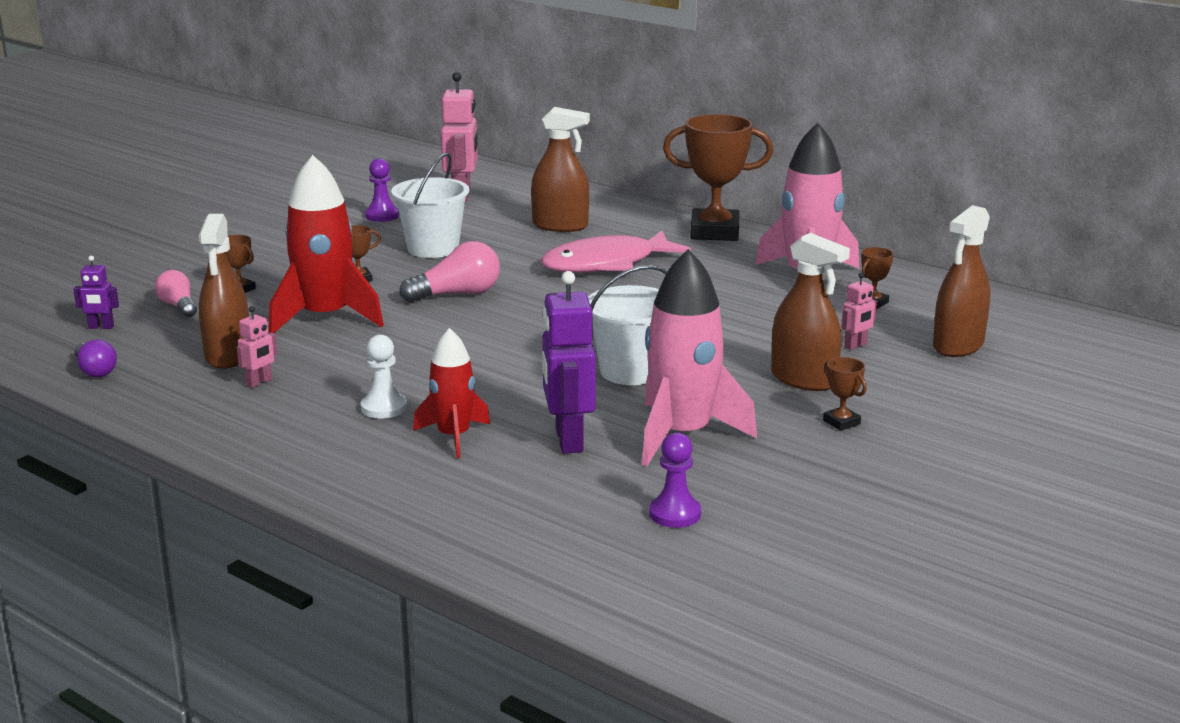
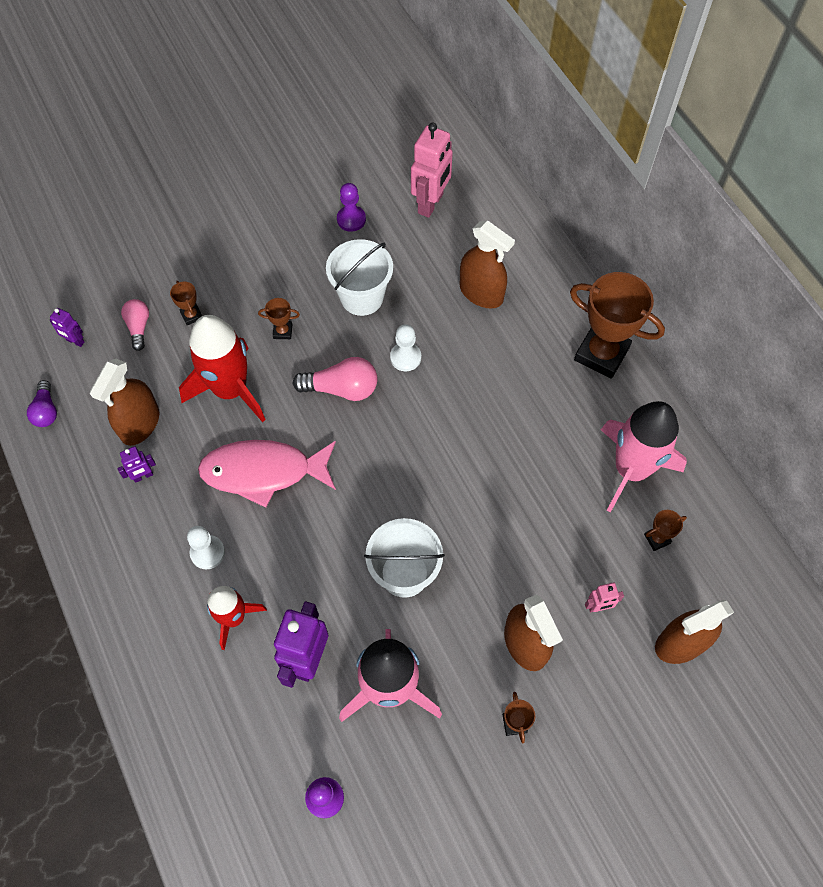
camera: 25 degrees right, 40 degrees up
(259, 382) = (143, 476): pink robot -> purple robot
(512, 268) = (405, 357): none -> white pawn
(606, 264) = (481, 380): pink fish -> pink fish (263, 472)

